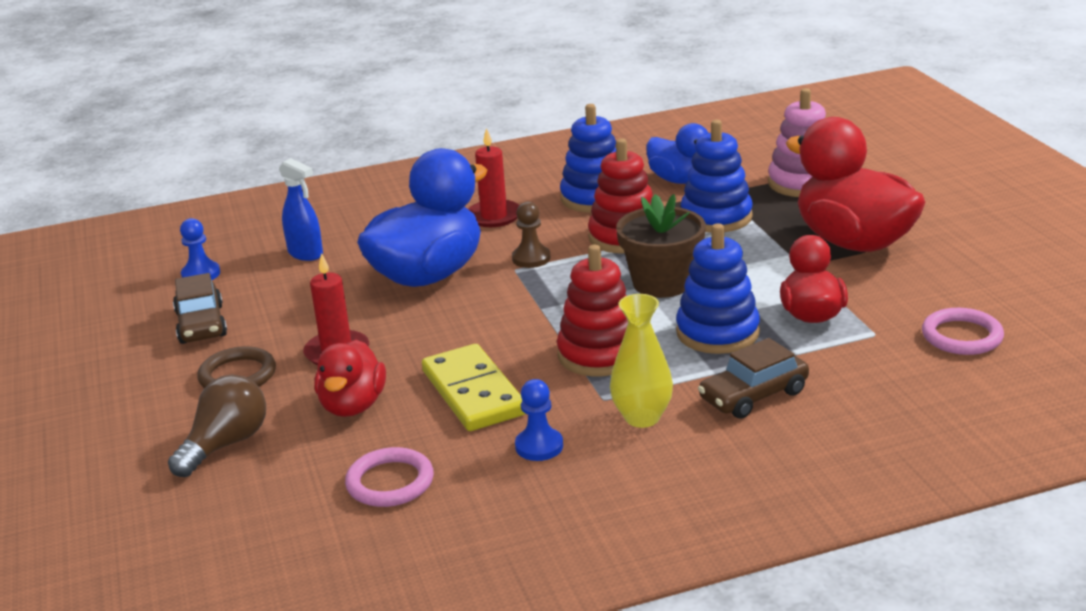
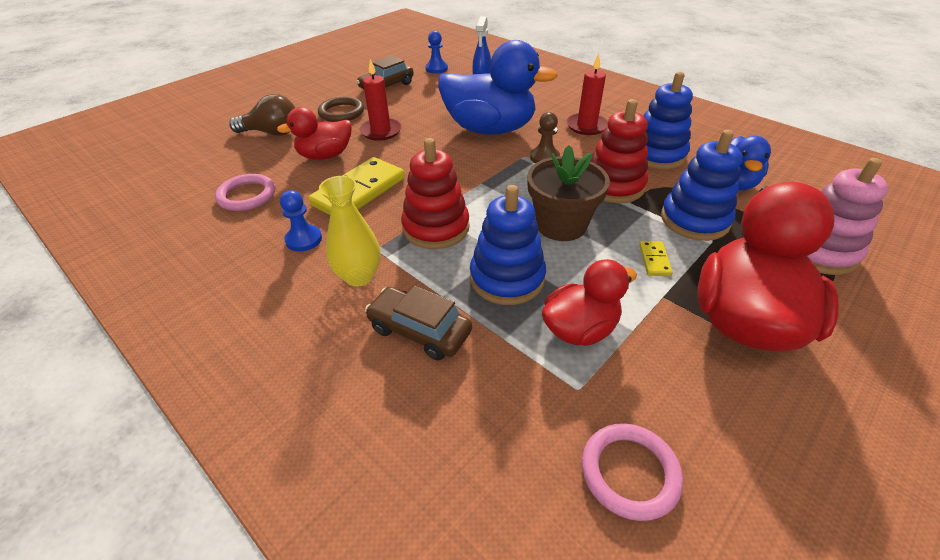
camera: 60 degrees right, 15 degrees up
(754, 254) = (654, 260): none -> yellow domino

